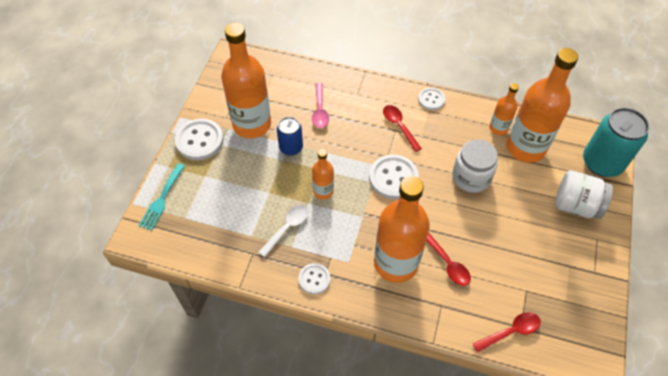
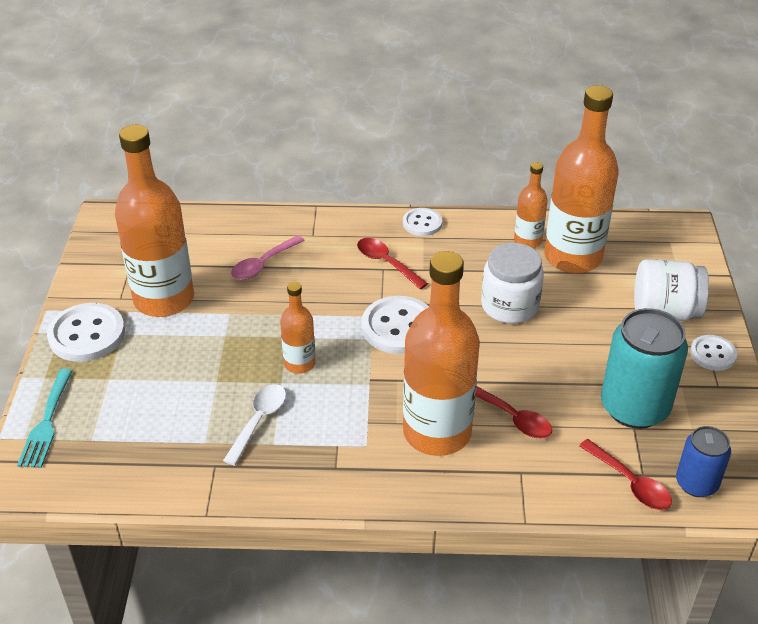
camera: 15 degrees left, 15 degrees down
(291, 147) = (233, 318): blue can -> blue can (696, 483)
(314, 279) = (321, 478): white button -> white button (712, 354)
(320, 110) = (263, 264): pink spoon -> pink spoon turned 60 degrees clockwise
(510, 331) = (630, 483): red spoon -> red spoon turned 90 degrees clockwise
(602, 163) = (681, 256): turquoise can -> turquoise can (634, 407)

